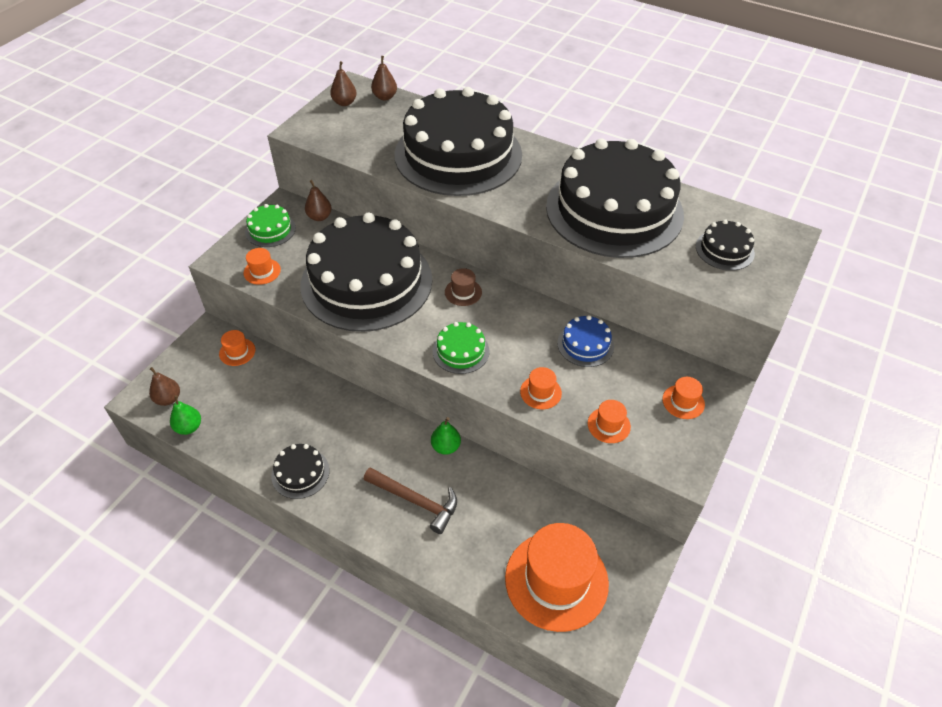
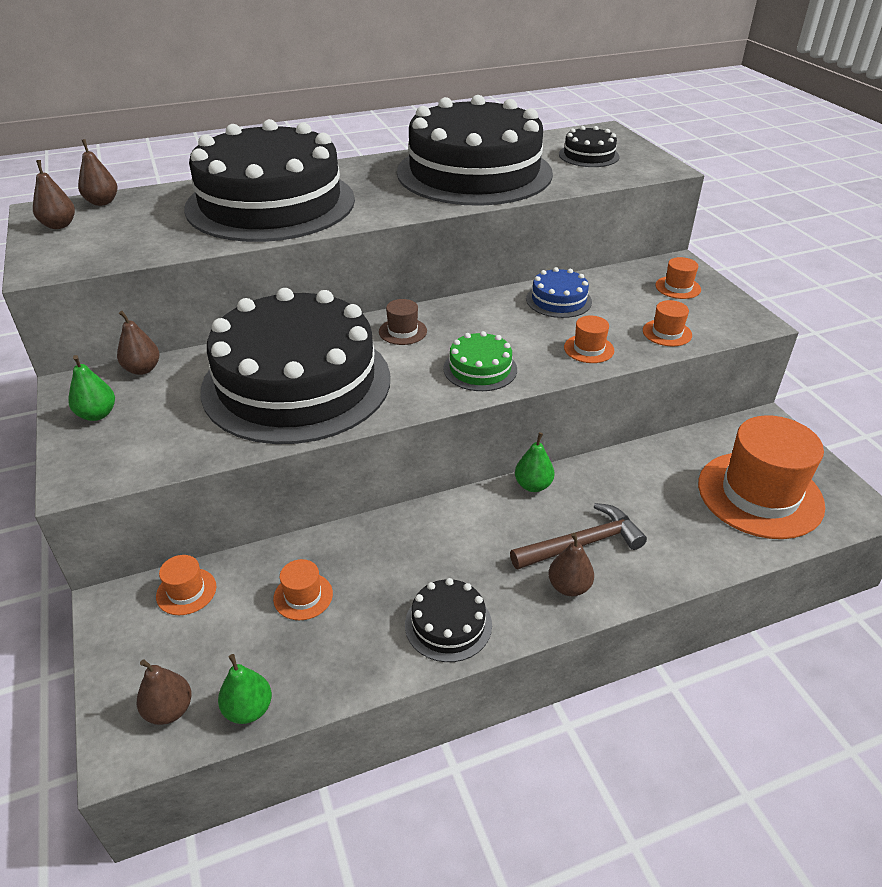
camera: 50 degrees left, 10 degrees down
(262, 271) = (155, 452): orange hat -> orange hat (303, 596)
(270, 230) = (97, 414): green cake -> green pear
(374, 514) = (569, 587): none -> brown pear

